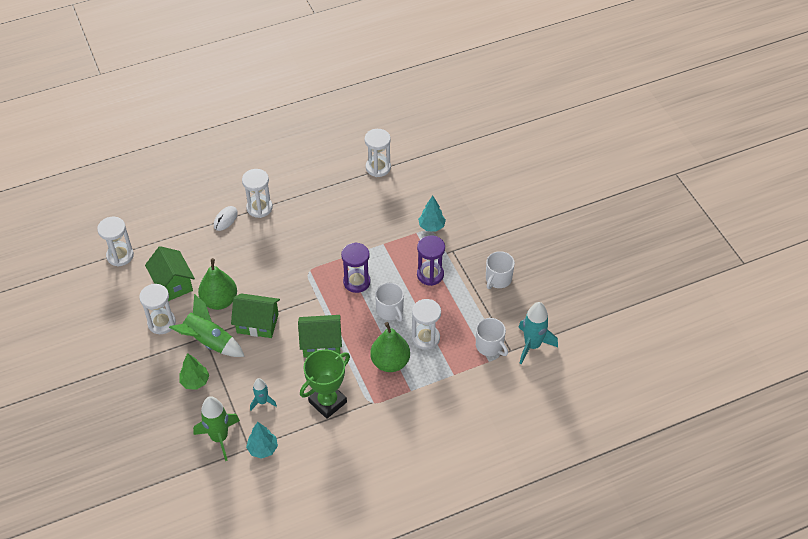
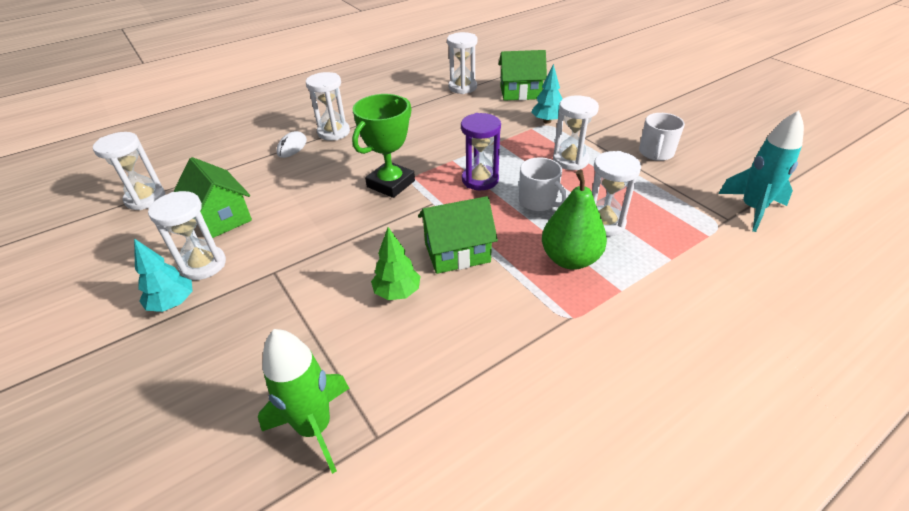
camera: 10 degrees left, 10 degrees down
(195, 382) = (261, 338): green tree -> green tree (397, 292)
(209, 342) = (281, 277): green rocket -> none
(219, 301) = (293, 226): green pear -> none
(257, 323) = (354, 243): green house -> green house (520, 92)
(262, 402) = (385, 349): turquoise rocket -> none
(263, 449) = (404, 433): turquoise tree -> turquoise tree (173, 303)
(327, 402) = (497, 330): green trophy -> green trophy (391, 184)
(430, 275) = (570, 160): purple hourglass -> white hourglass
(490, 346) = (697, 218): white mug -> none

